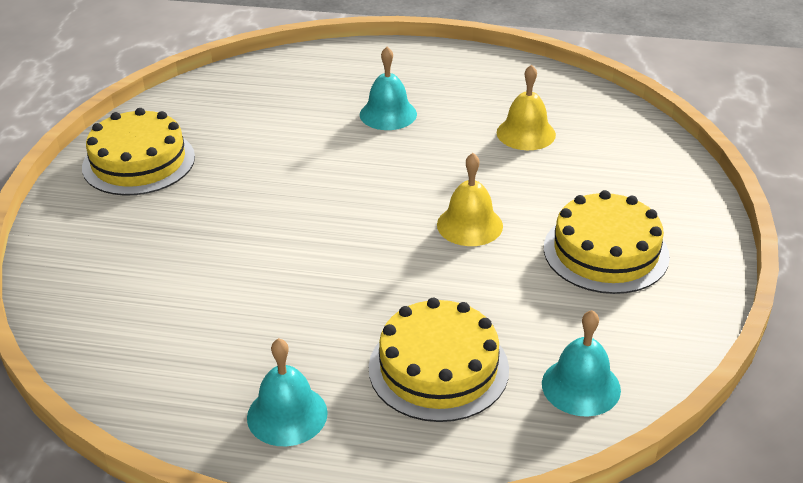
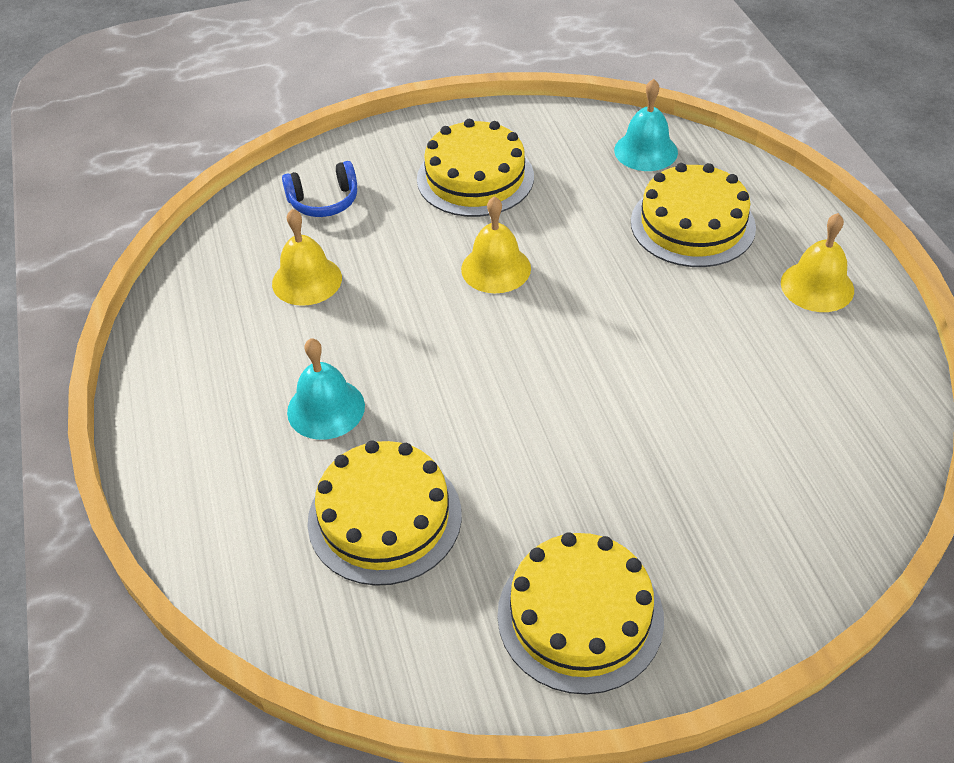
camera: 115 degrees left, 10 degrees up
(279, 115) = (384, 517): none -> yellow cake
(287, 415) = (817, 286): turquoise bell -> yellow bell
(623, 162) = (324, 201): none -> blue headphones

